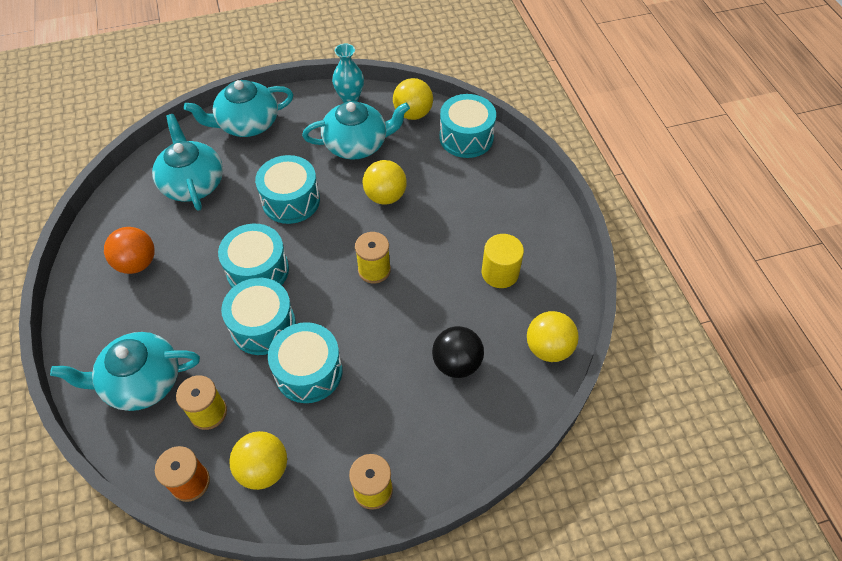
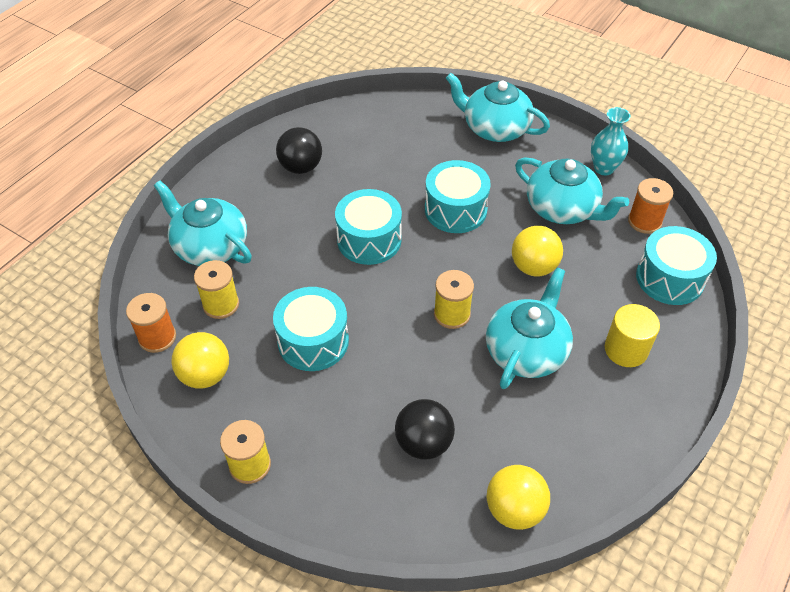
camera: 50 degrees right, 5 degrees down
(137, 263) = (301, 167): orange ball -> black ball
(193, 183) = (402, 142): turquoise teapot -> turquoise teapot (526, 350)
(263, 326) = (324, 281): turquoise drum -> none
(413, 114) = (644, 221): yellow ball -> orange spool
(500, 273) = (552, 411): yellow cylinder -> yellow cylinder (626, 349)

